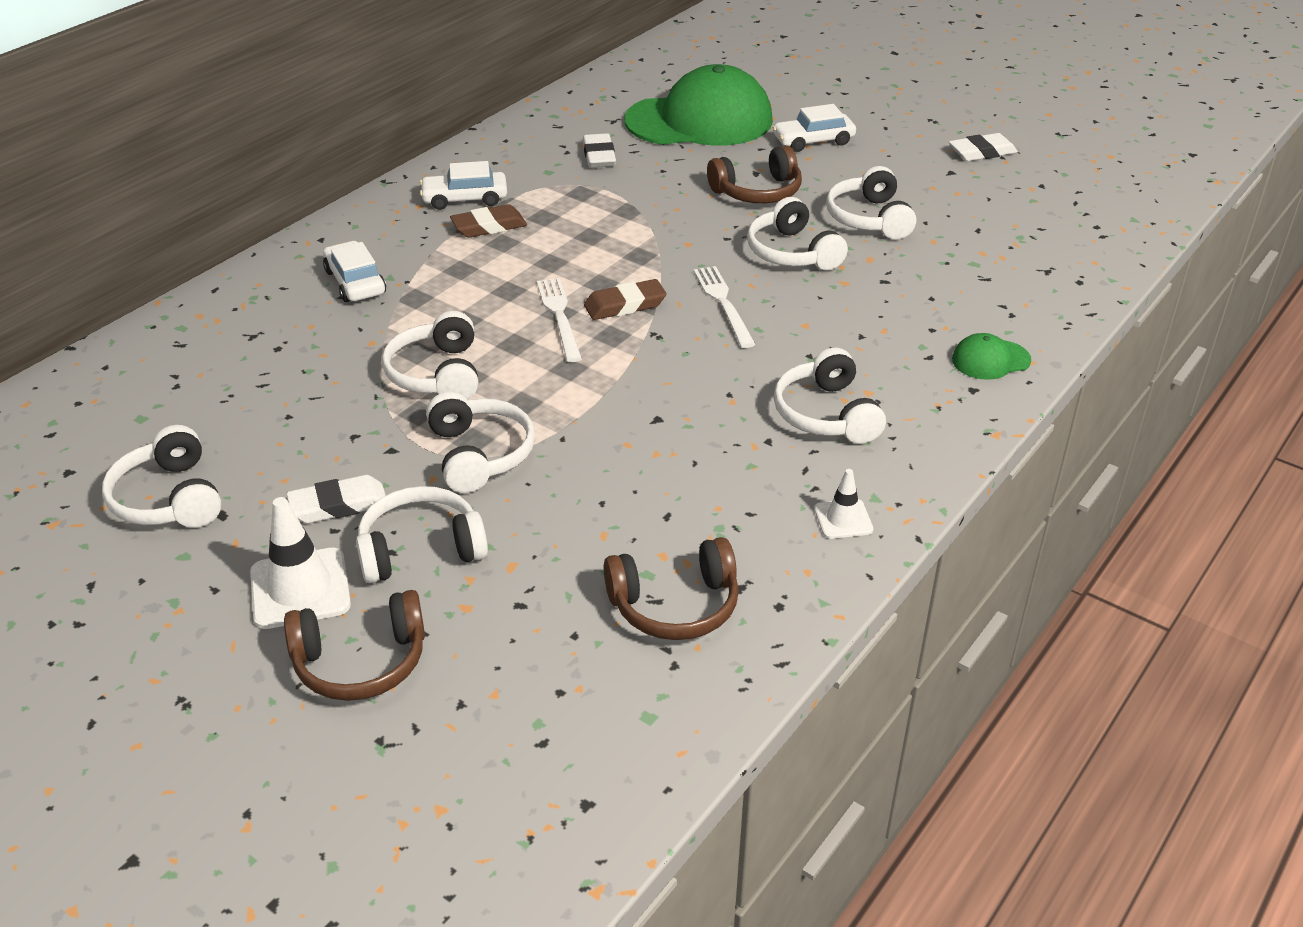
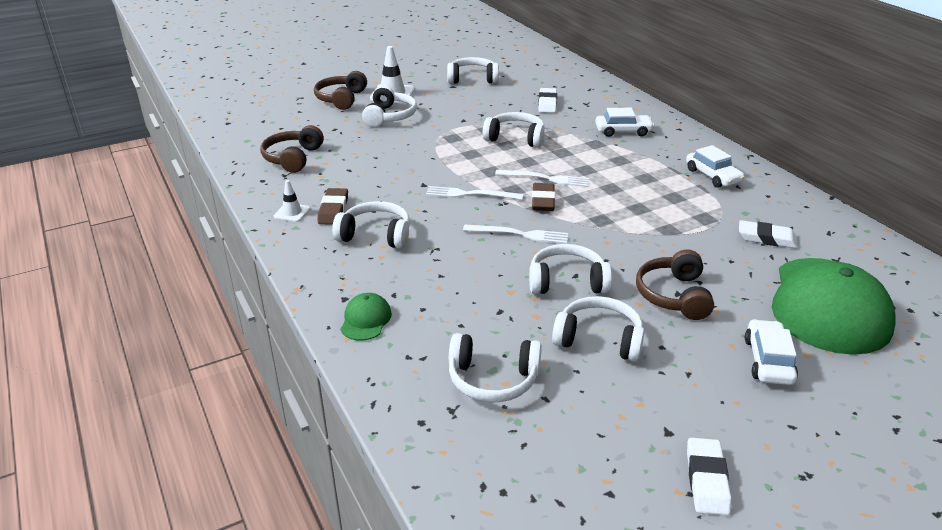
camera: 115 degrees right, 5 degrees down
(338, 505) = (435, 106): white eraser -> white eraser (547, 103)
(465, 199) = (713, 176): white car -> white car turned 135 degrees clockwise
(479, 455) = (440, 137): white headphones -> white headphones (493, 379)
(489, 226) = (669, 177): brown eraser -> brown eraser (333, 210)
(653, 367) = (470, 194): none -> white fork

